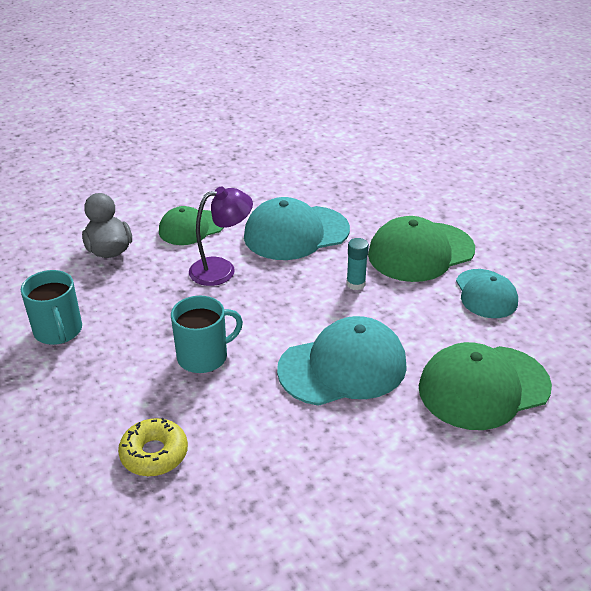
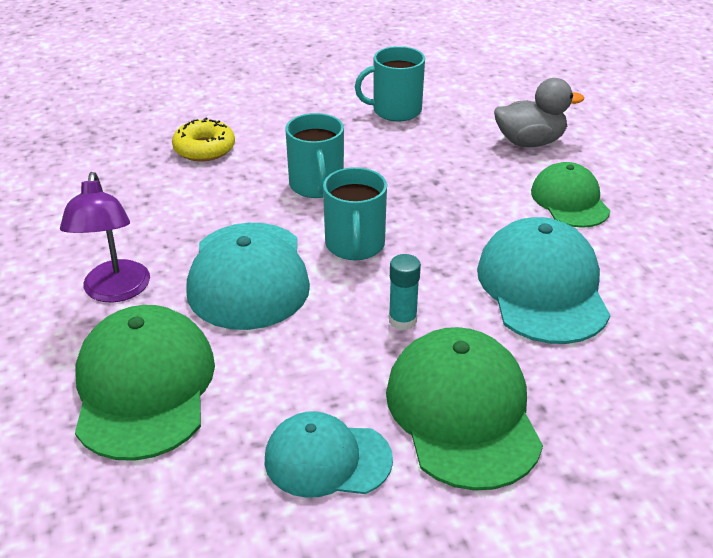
camera: 105 degrees right, 0 degrees up
(222, 269) = (470, 213): purple lamp -> purple lamp (115, 291)
(282, 319) = (355, 245): none -> turquoise mug

